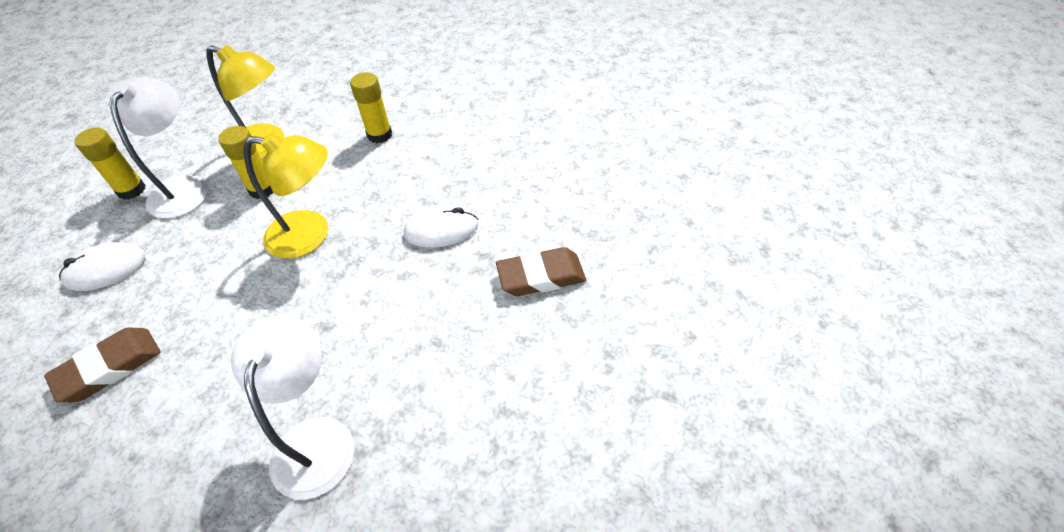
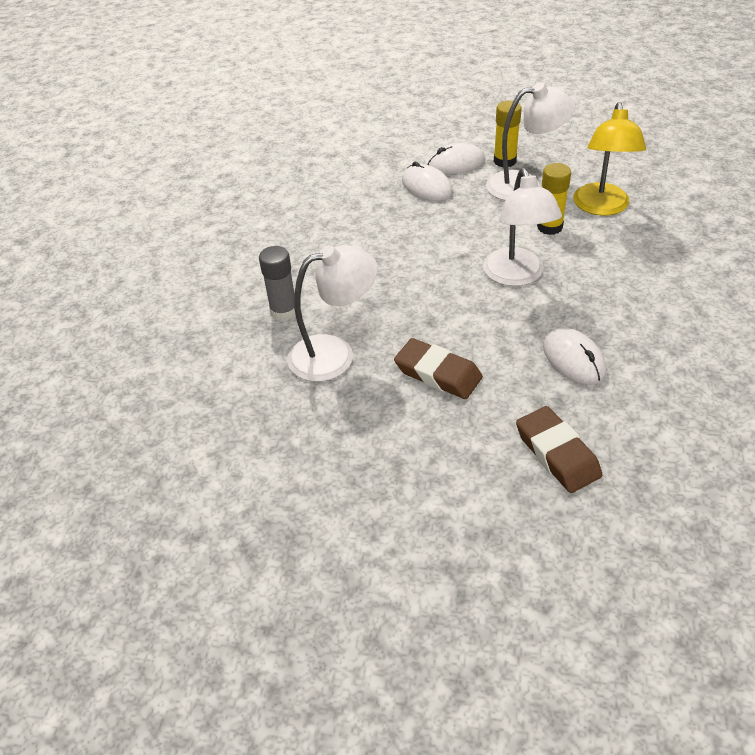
camera: 75 degrees right, 5 degrees down
(92, 231) = (455, 163): none -> white mouse
(109, 367) = (351, 228): brown eraser -> brown eraser (438, 373)
(201, 486) = (284, 311): none -> grey glue stick
(310, 235) = (516, 276): yellow lamp -> white lamp
(379, 135) = (669, 272): yellow glue stick -> none

